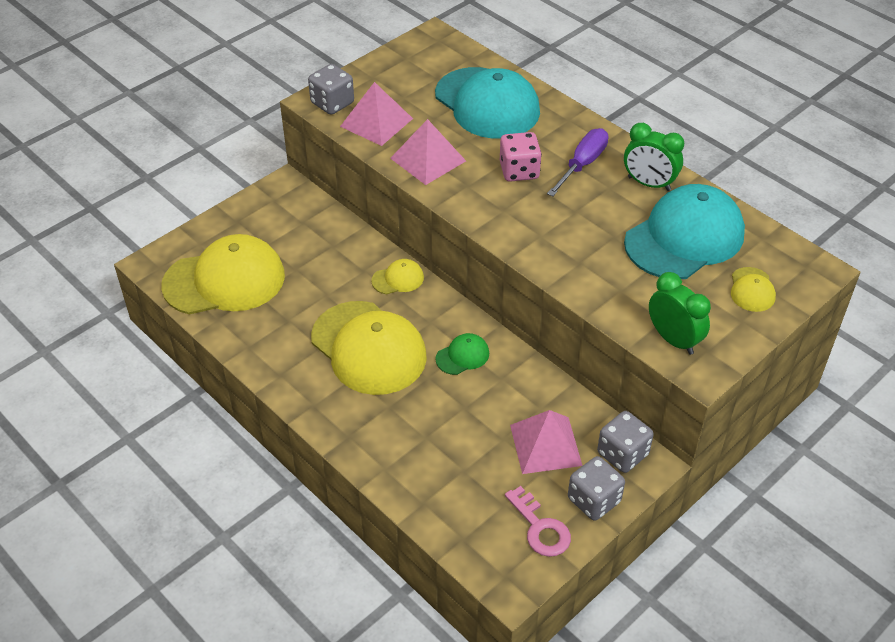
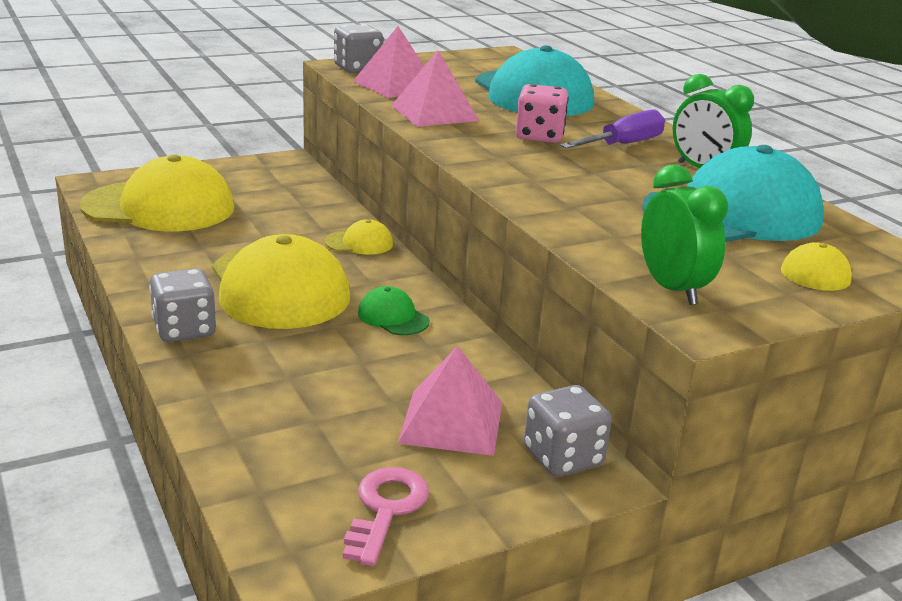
camera: 15 degrees right, 20 degrees down
(462, 356) = (393, 317): green cap -> green cap turned 120 degrees counterclockwise
(540, 528) = (386, 509): pink key -> pink key turned 150 degrees counterclockwise
(594, 500) = (489, 498): grey dice -> grey dice (184, 330)

